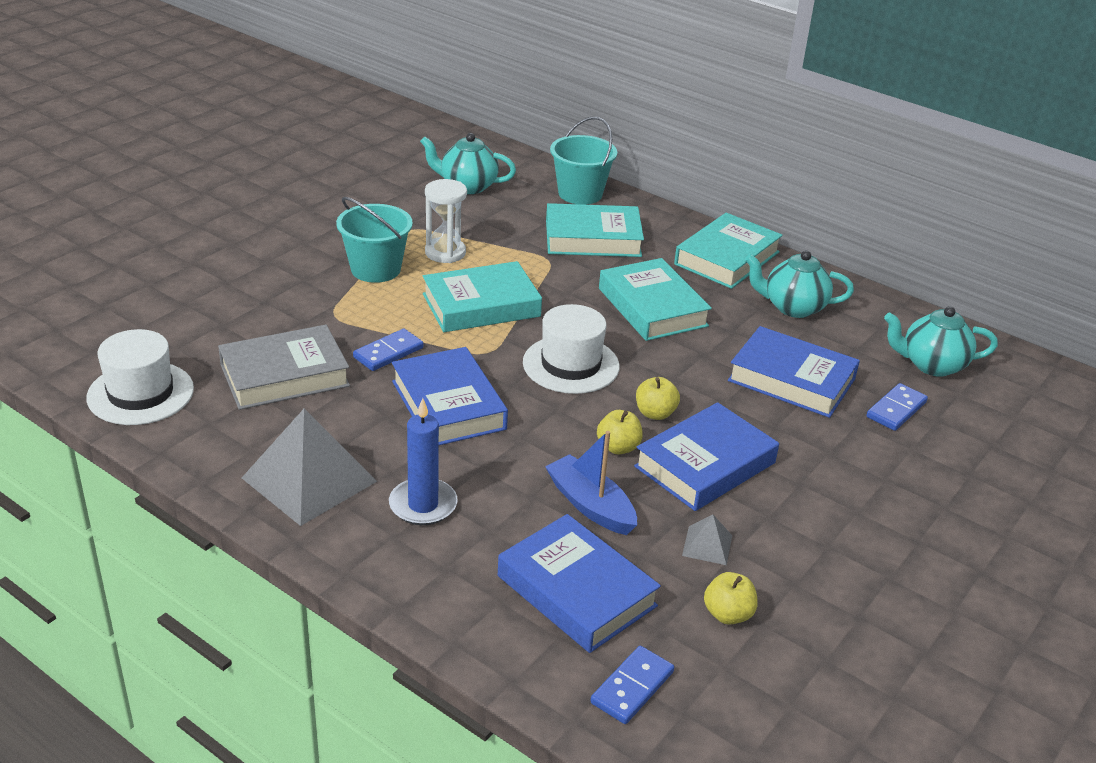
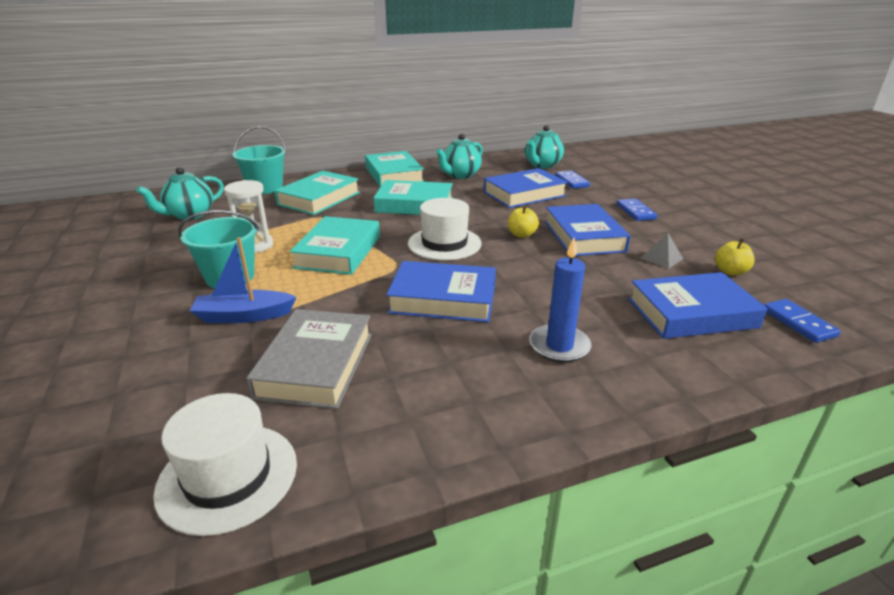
camera: 55 degrees left, 5 degrees down
(309, 479) = (483, 395): grey pyramid -> none
(388, 353) = (348, 304): blue domino -> blue domino (635, 212)
(591, 505) = (601, 281): blue boat -> blue boat (244, 316)
(618, 447) = (546, 255): yellow apple -> none

